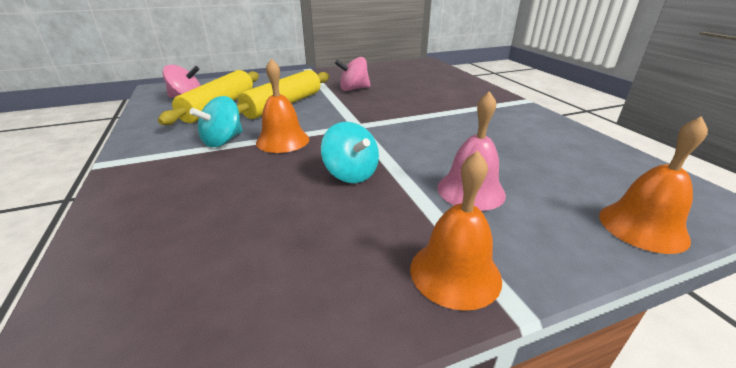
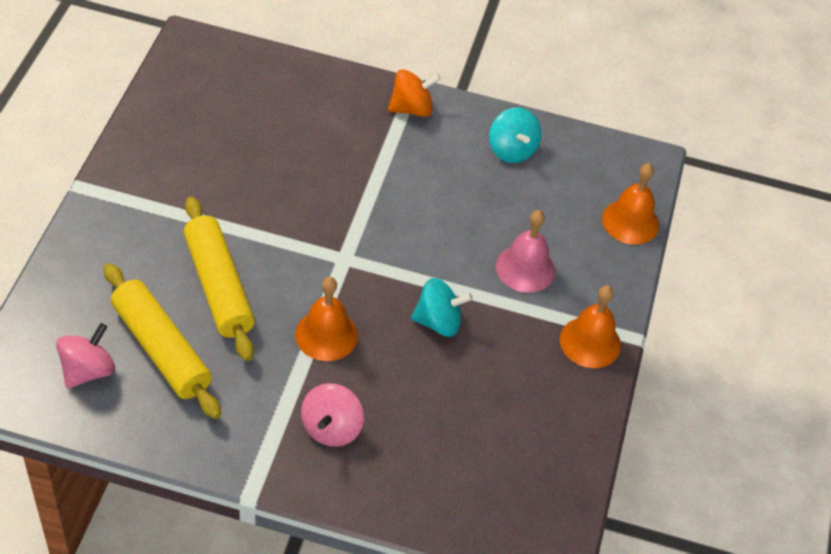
camera: 60 degrees left, 20 degrees up
(223, 141) = (282, 381): turquoise spinning top -> turquoise spinning top (511, 150)
(353, 89) = (228, 192): pink spinning top -> pink spinning top (331, 428)
(506, 105) = (411, 108): none -> orange spinning top

